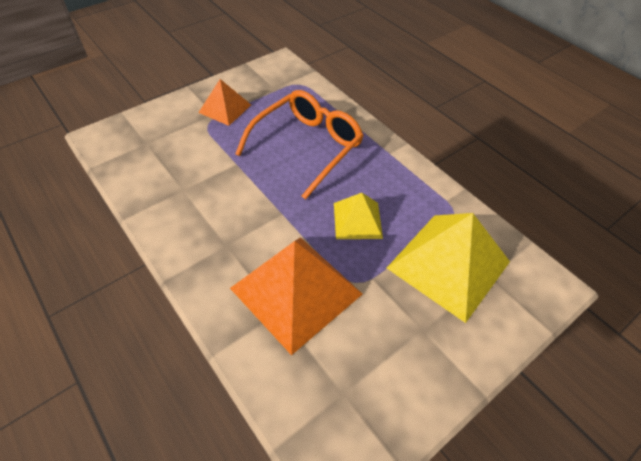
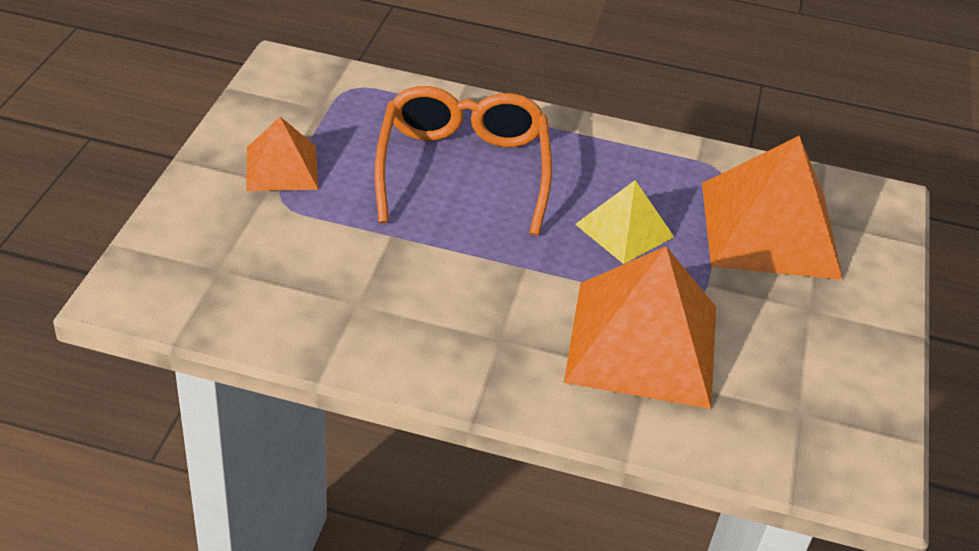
camera: 40 degrees left, 10 degrees down
(448, 265) = (770, 229): yellow pyramid -> orange pyramid

